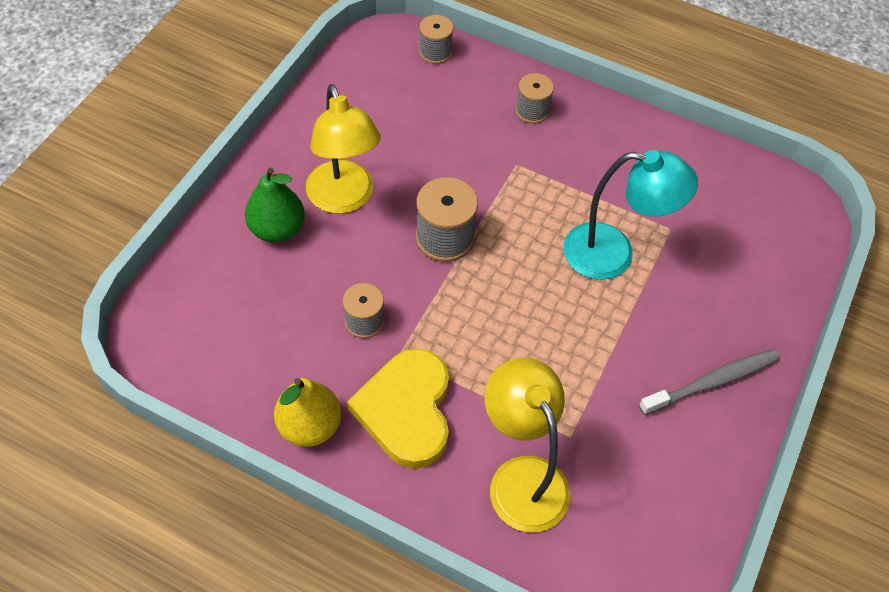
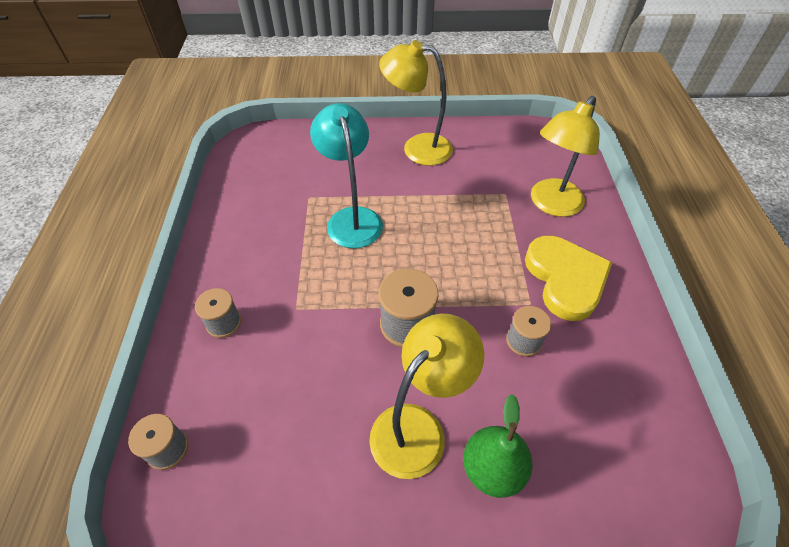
camera: 115 degrees left, 5 degrees down
(309, 426) = (630, 329): yellow pear -> none
(406, 410) = (565, 279): yellow heart -> yellow heart turned 75 degrees counterclockwise
(711, 382) = (417, 148): grey toothbrush -> yellow lamp

